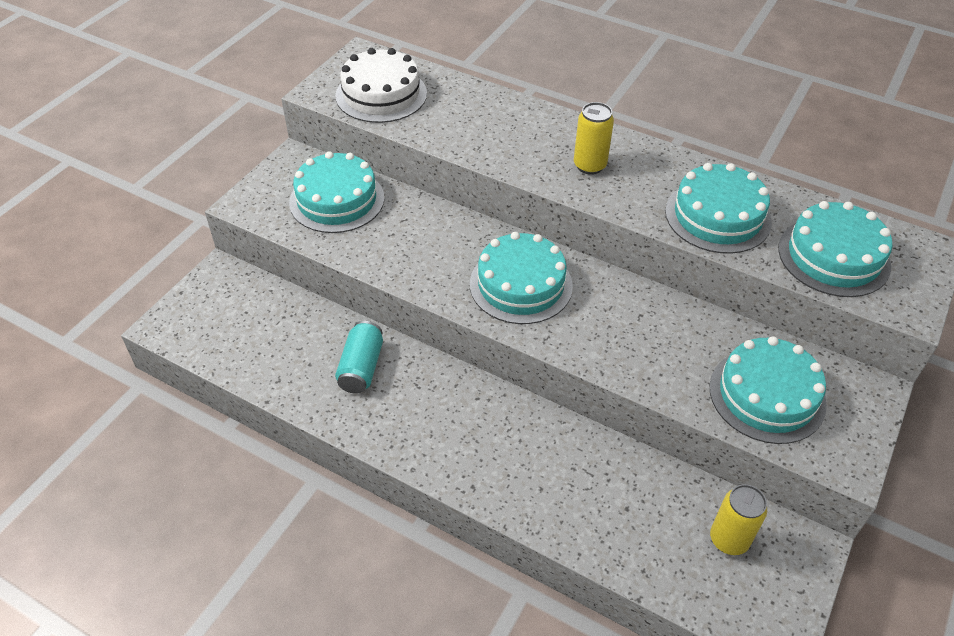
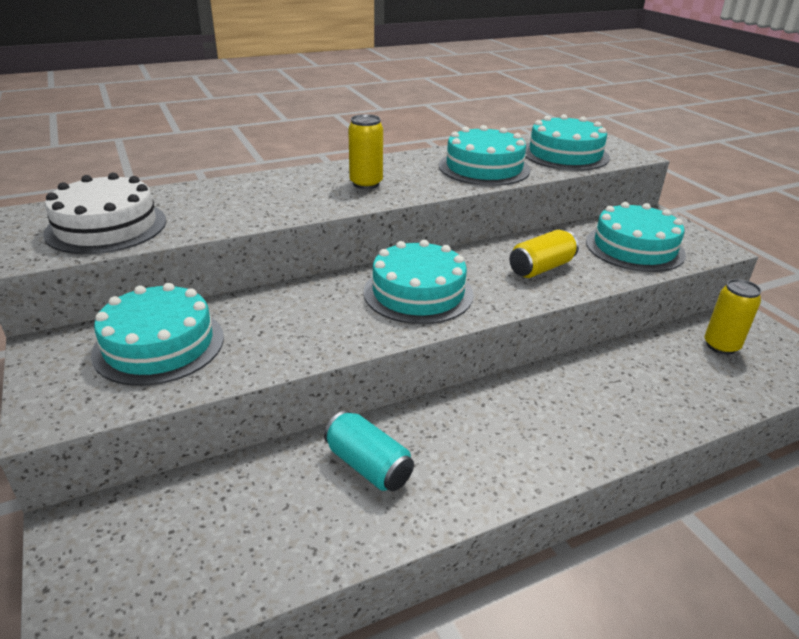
camera: 55 degrees left, 15 degrees down
(644, 342) = (541, 268): none -> yellow can

